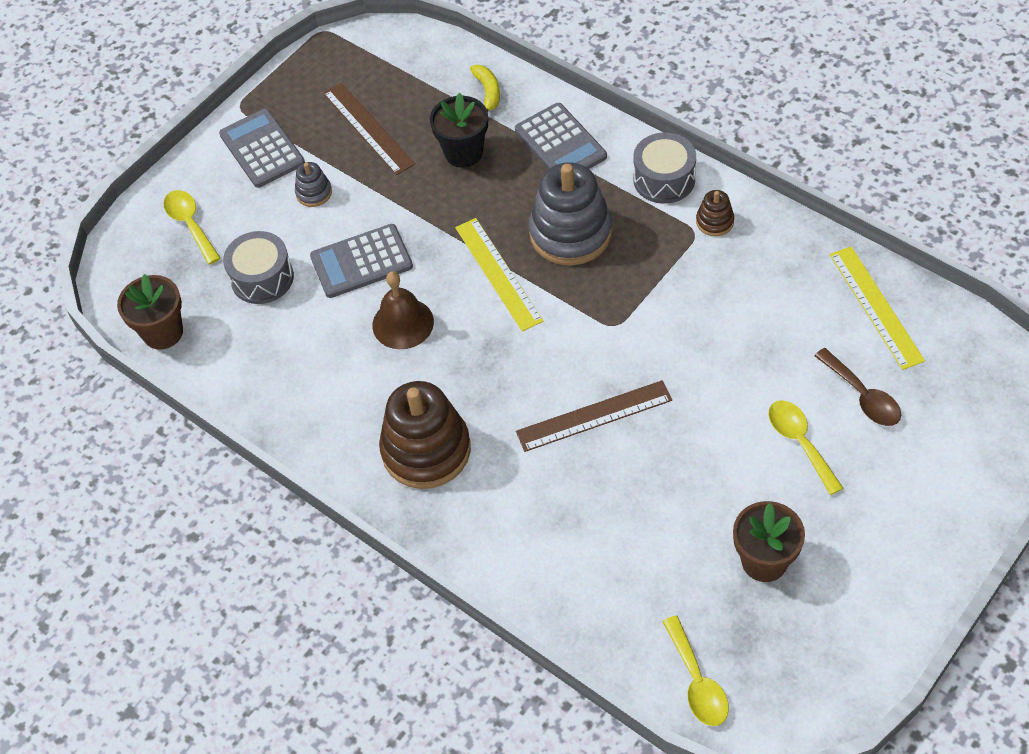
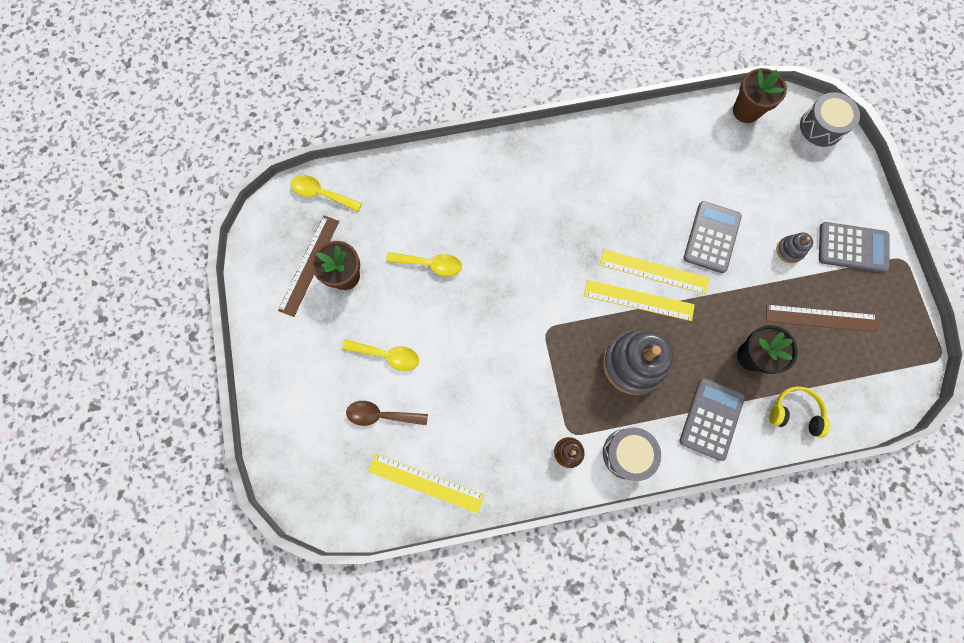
camera: 125 degrees right, 20 degrees up
(190, 225) = (818, 171): yellow spoon -> yellow spoon (430, 264)
(262, 278) = (744, 180): grey drum -> grey drum (821, 127)
(403, 323) = (647, 226): brown bell -> none
(426, 450) = (555, 177): brown stacking toy -> none
(452, 283) = (654, 271): none -> yellow ruler
(488, 92) = (795, 412): yellow banana -> yellow headphones
(560, 143) = (711, 418): grey calculator -> grey calculator turned 105 degrees clockwise
(594, 416) = (500, 270): brown ruler -> brown ruler (309, 265)

